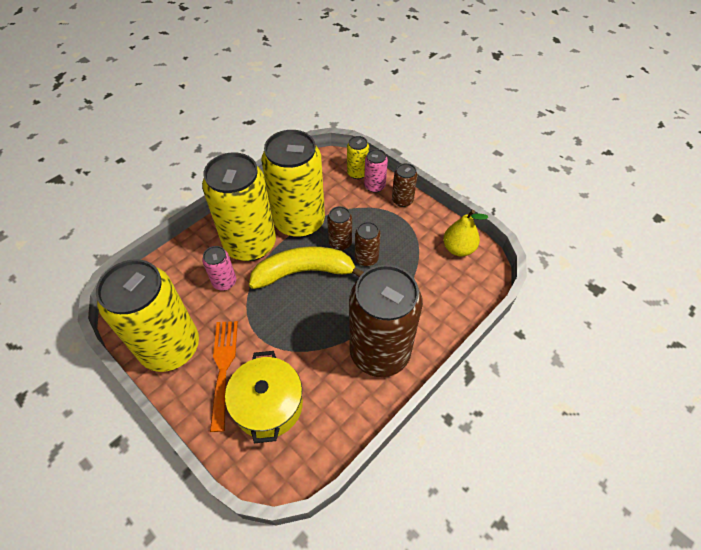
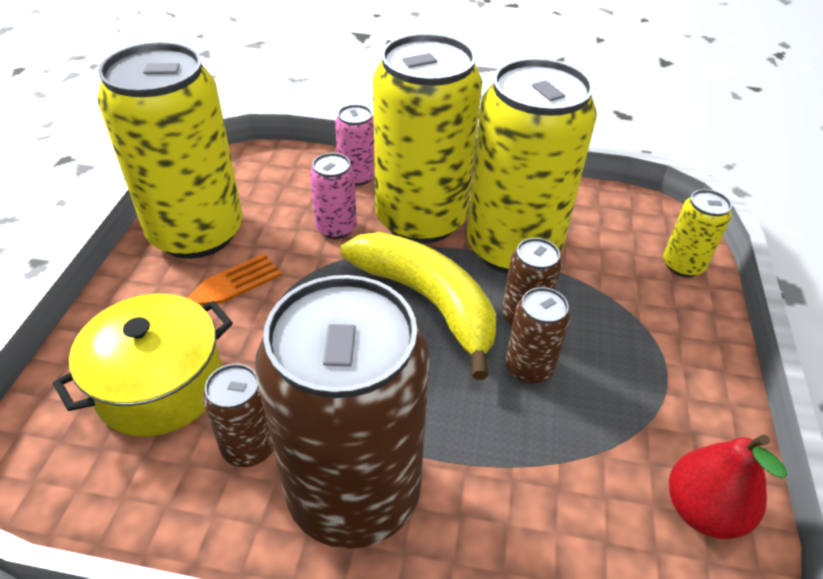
camera: 55 degrees right, 10 degrees down
(374, 186) = (685, 300): pink can -> pink can (357, 176)
(402, 200) = (704, 354): brown can -> brown can (249, 446)
(458, 249) = (702, 510): yellow pear -> red pear

